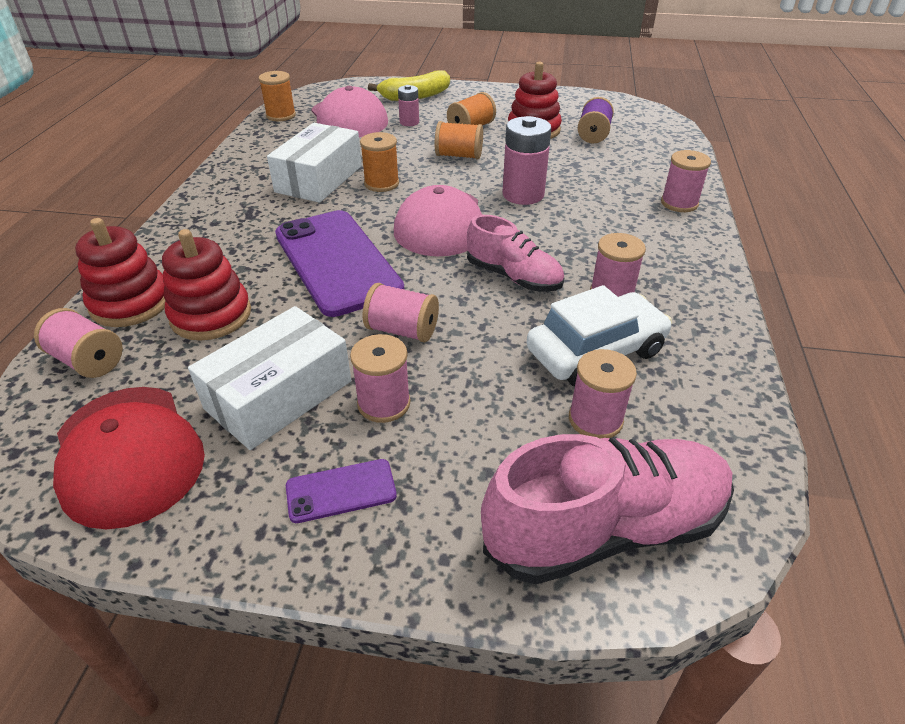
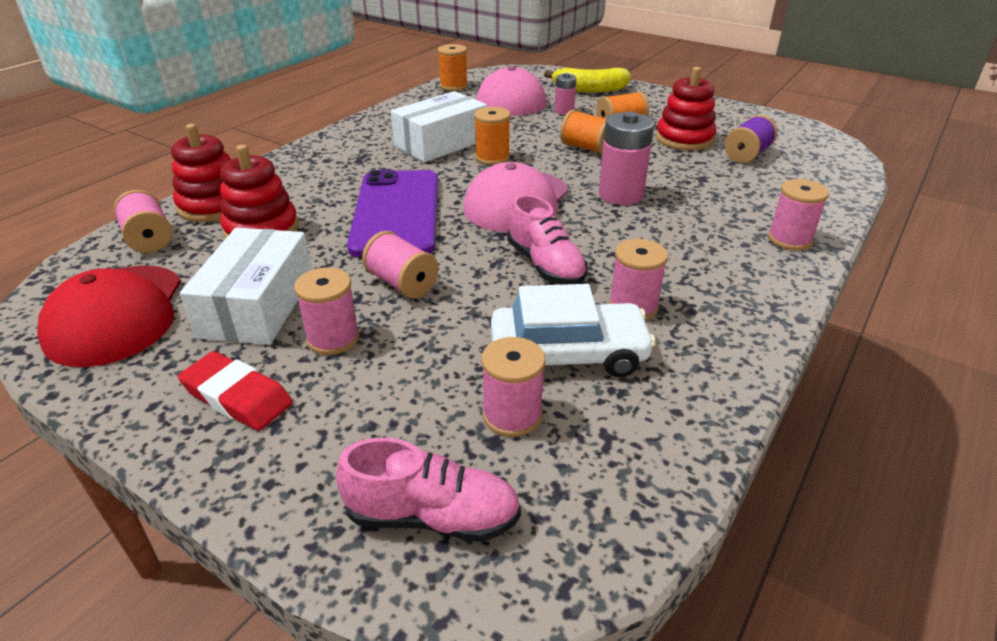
camera: 25 degrees right, 5 degrees down
(279, 395) = (258, 305): white box -> white box turned 60 degrees counterclockwise
(341, 491) = (237, 396): purple phone -> red eraser
(605, 529) = (432, 516): pink shoe -> pink shoe, size x0.62

